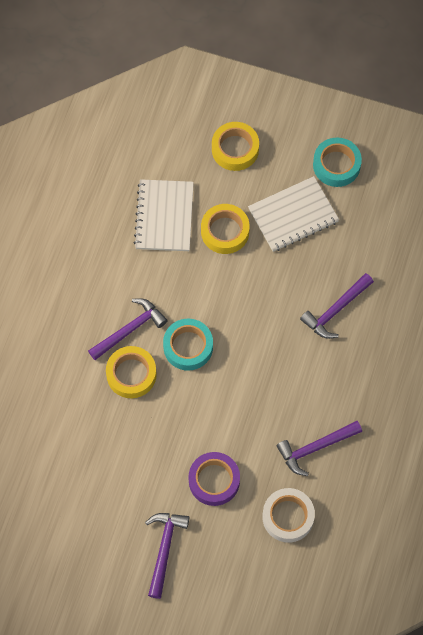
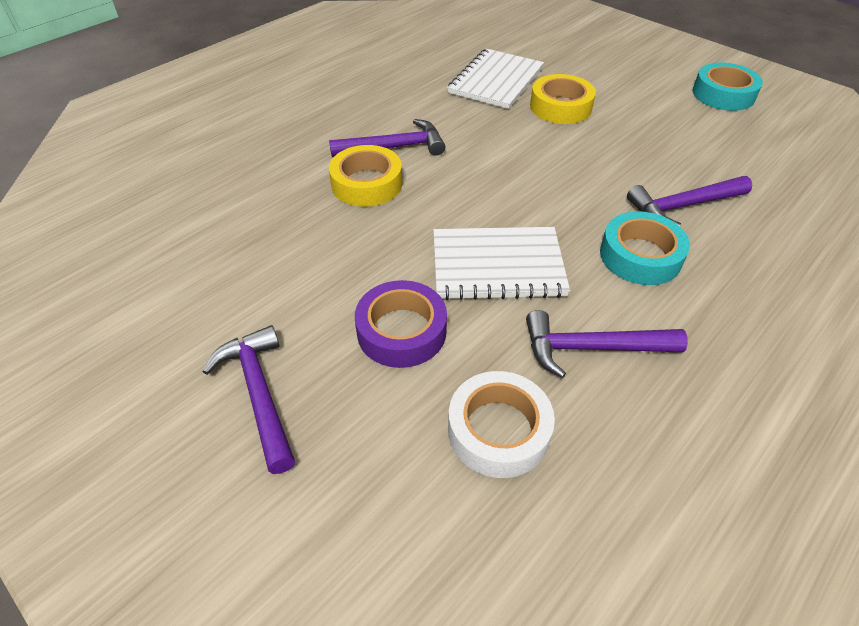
camera: 25 degrees right, 20 degrees down
(164, 549) = (259, 394): purple hammer -> purple hammer turned 60 degrees counterclockwise
(188, 347) = (457, 181): turquoise tape -> turquoise tape (640, 256)
(235, 149) = (603, 59): yellow tape -> none
(293, 215) = (653, 116): white notebook -> white notebook (497, 265)

